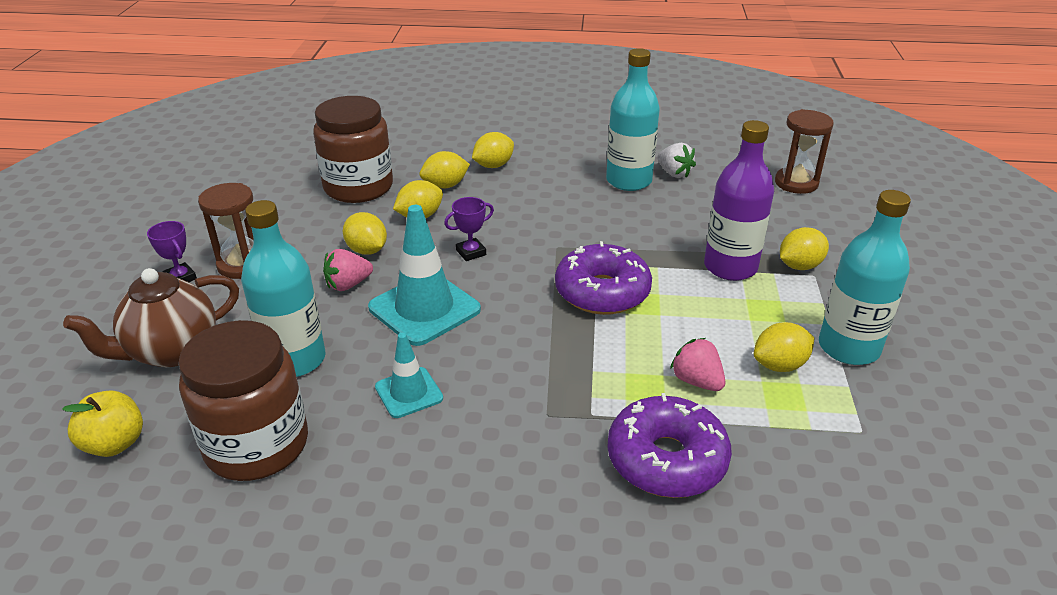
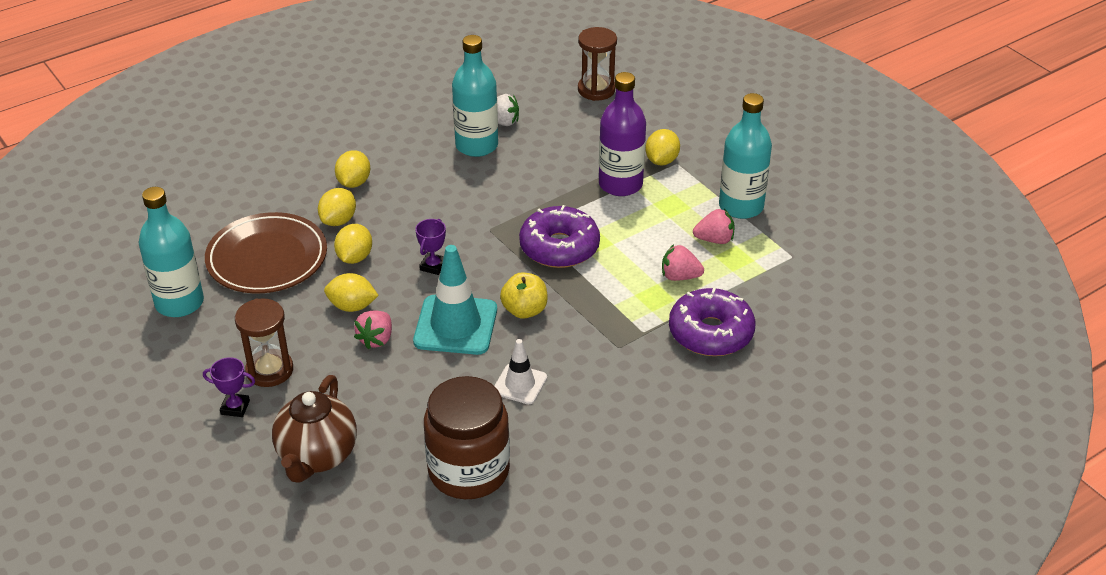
camera: 40 degrees left, 5 degrees up
(115, 444) = (374, 528): yellow apple -> yellow apple (524, 310)
(295, 360) = (415, 409): turquoise bottle -> turquoise bottle (179, 303)
(358, 187) = (267, 258): brown jar -> brown plate
(409, 393) = (520, 384): turquoise traffic cone -> white traffic cone
(779, 365) = (714, 239): yellow lemon -> pink strawberry

